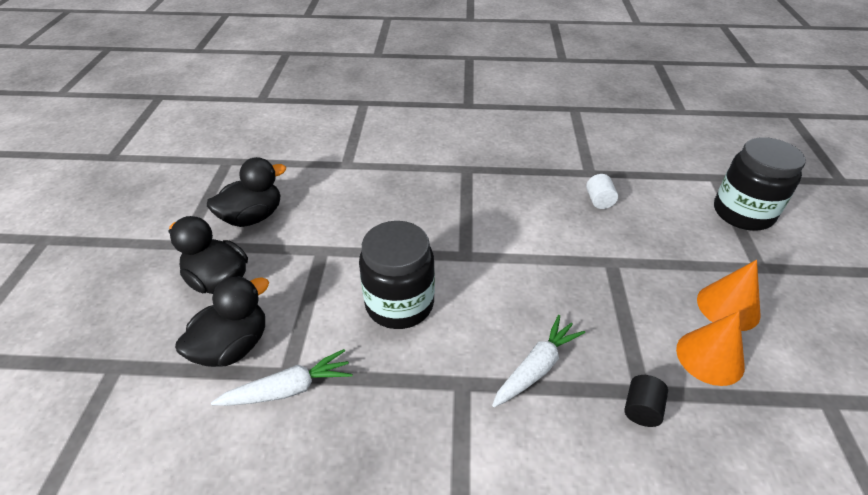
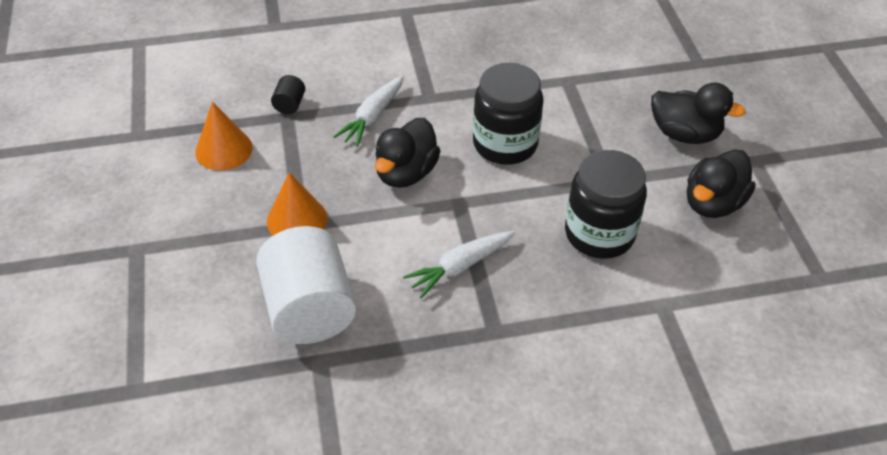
camera: 165 degrees right, 5 degrees up
(233, 346) = (623, 89): black duck -> black duck (406, 173)
(288, 389) = (559, 72): white carrot -> white carrot (460, 267)
(599, 201) = (309, 309): white cylinder -> white cylinder, size x2.46
(728, 307) = (190, 197): orange cone -> orange cone (297, 220)
(742, 213) = (123, 326): black jar -> black jar (599, 234)

